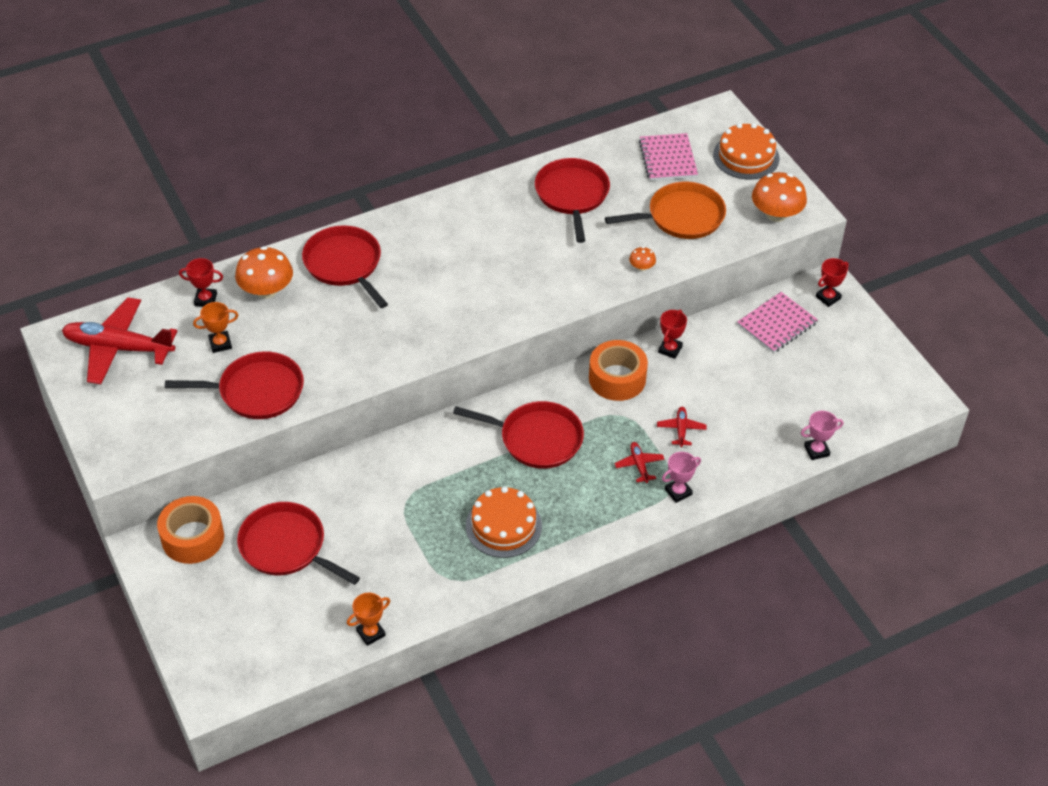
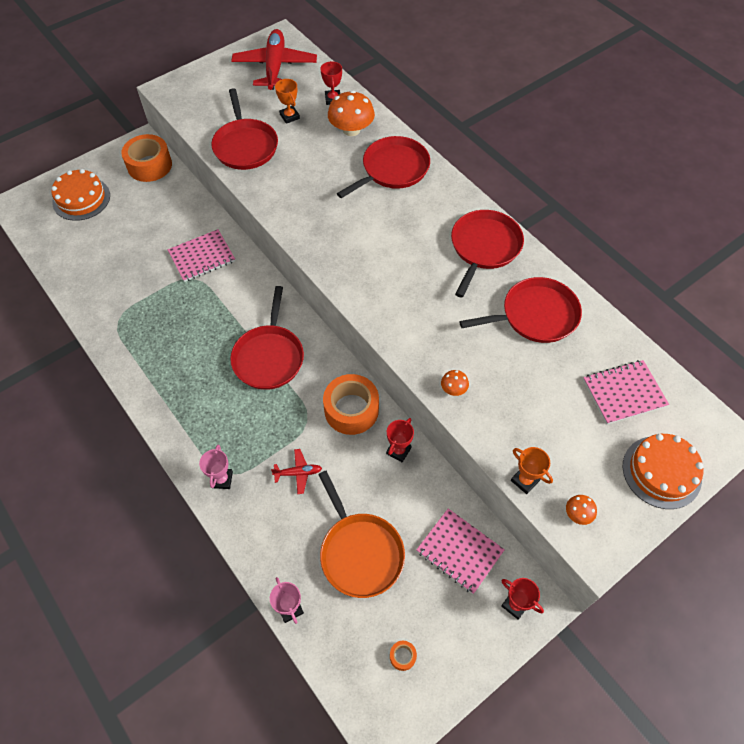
camera: 80 degrees right, 10 degrees up
(286, 546) = (144, 216): red pan -> red pan (484, 247)
(370, 633) = (67, 280): orange trophy -> orange trophy (525, 480)
(374, 490) = (202, 257): none -> pink notebook
(503, 526) = (173, 348): orange cake -> orange cake (81, 199)
(639, 465) = (250, 442): red plane -> none
(670, 349) = (398, 451): red trophy -> red trophy turned 75 degrees counterclockwise
(678, 492) = (222, 479): pink trophy -> pink trophy turned 45 degrees clockwise
(681, 217) = (539, 417): orange pan -> orange pan (360, 552)
(776, 214) = (578, 514): orange mushroom -> orange mushroom, size x0.48
(865, 378) = (402, 656): none -> orange tape

